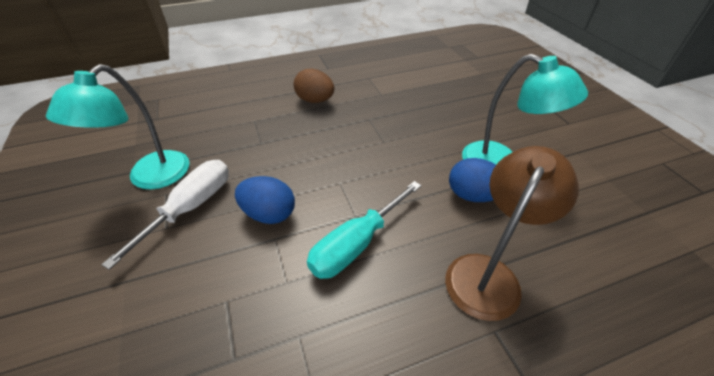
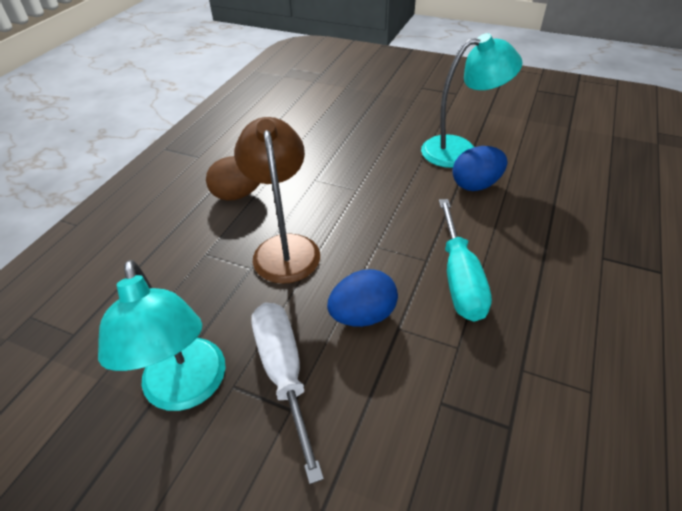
camera: 45 degrees left, 0 degrees up
(488, 273) = (554, 227): brown lamp -> brown lamp (284, 247)

